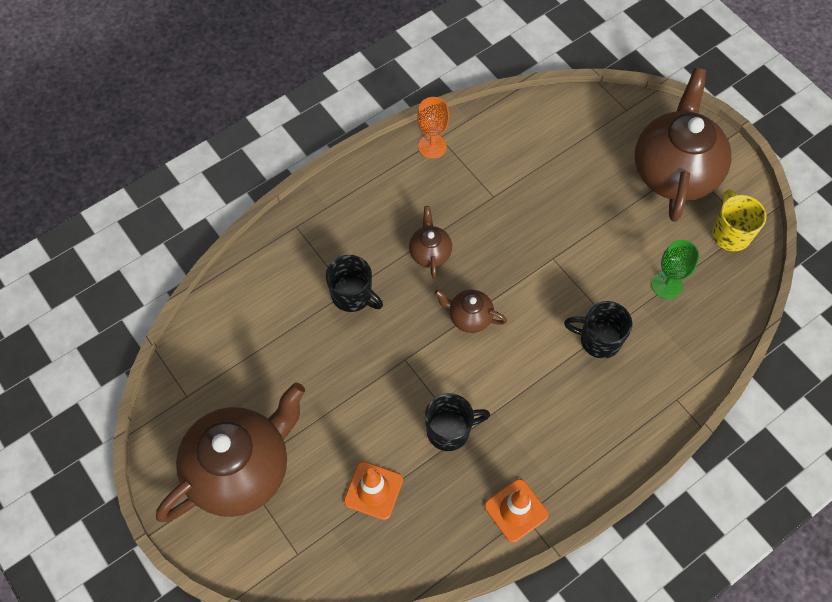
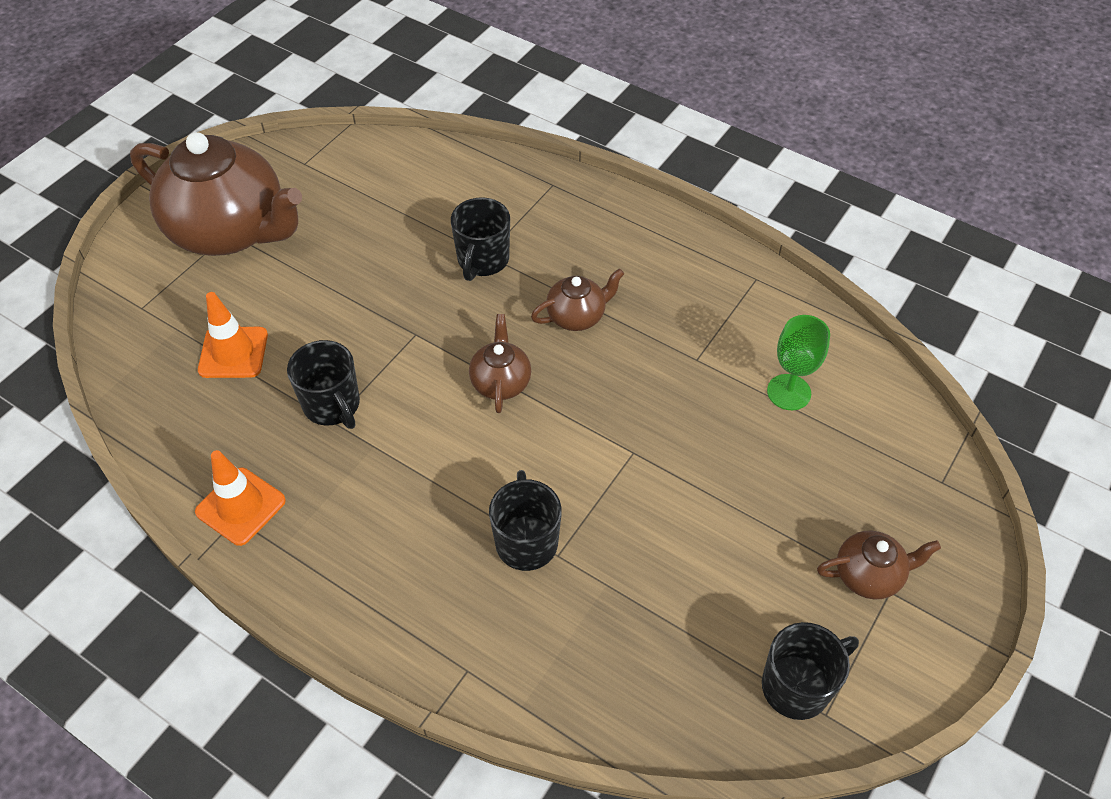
camera: 70 degrees right, 10 degrees down
(432, 146) = (737, 275): orange goblet -> none
(666, 285) = (657, 611): green goblet -> green goblet (789, 392)
(674, 171) = (869, 575): brown teapot -> brown teapot, size x0.45
(730, 233) = (797, 686): yellow mug -> black mug

